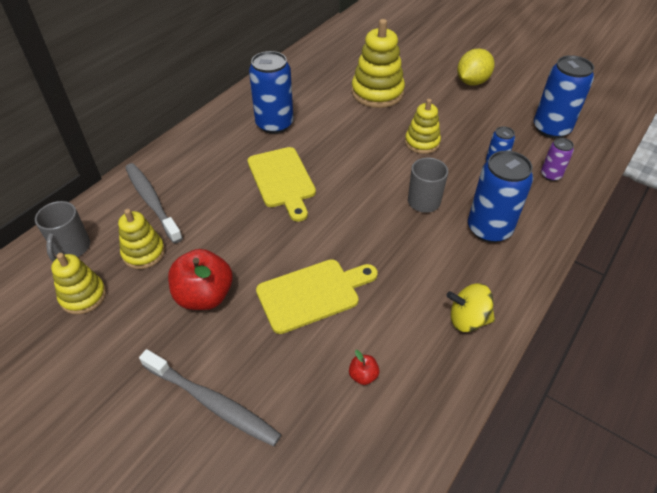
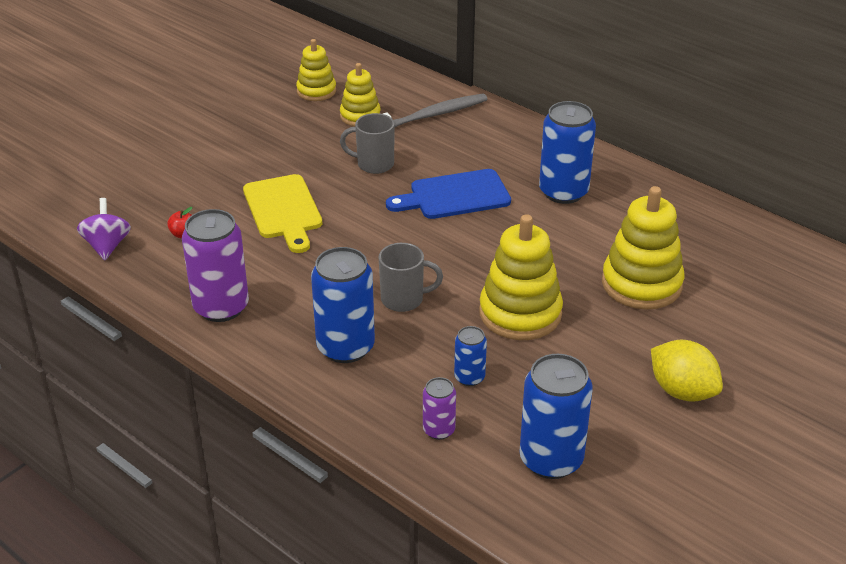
camera: 95 degrees right, 10 degrees down
(72, 248) = (374, 80): grey mug -> grey mug (374, 164)
(204, 296) = (299, 150): red apple -> none
(212, 402) = (189, 157): grey toothbrush -> none
(282, 180) = (454, 196): yellow cutting board -> blue cutting board
(396, 451) = (107, 246): none -> purple spinning top
(422, 142) = (520, 313): yellow stacking toy -> yellow stacking toy, size x1.64
(467, 319) = (221, 307): yellow spinning top -> purple can

